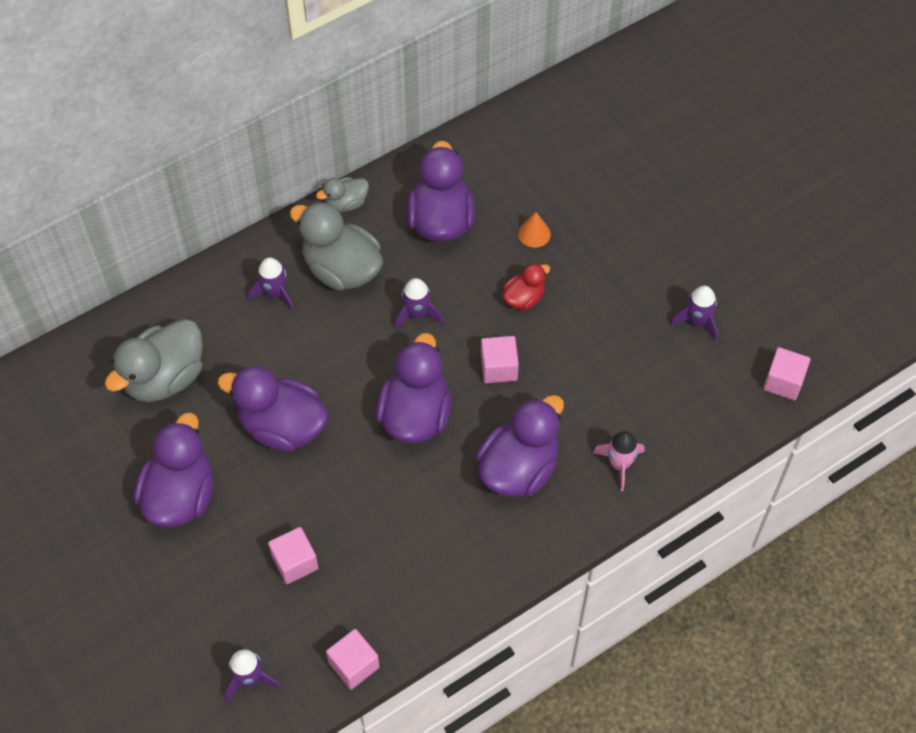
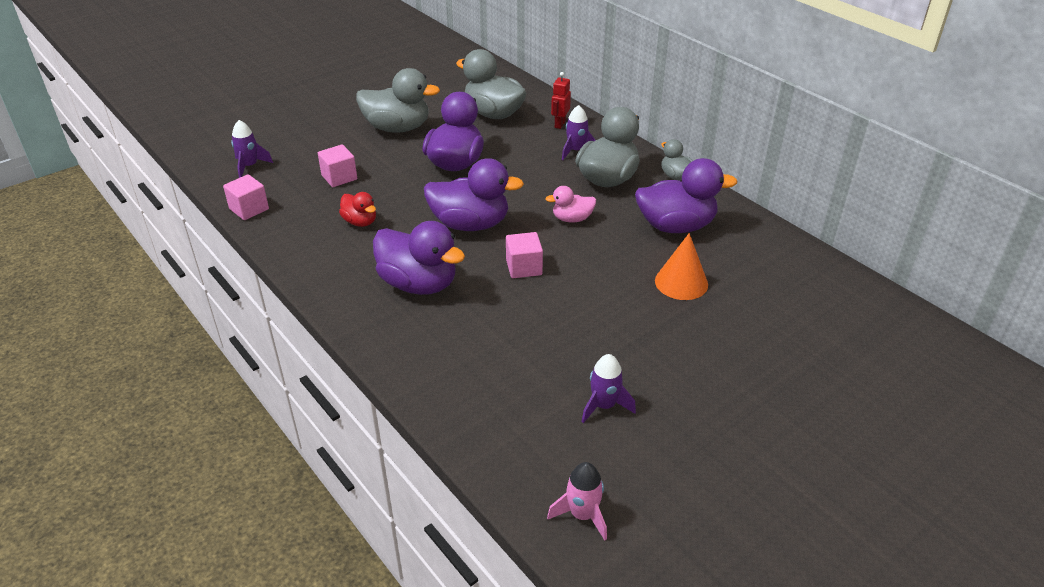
camera: 85 degrees right, 20 degrees down
(180, 495) = (397, 128): purple duck -> grey duck
(207, 304) = (560, 124): none -> red robot
(417, 314) = (572, 219): purple rocket -> pink duck
(524, 298) = (603, 279): red duck -> red duck (360, 222)
(534, 234) = (681, 282): orange cone -> orange cone, size x1.61
(619, 464) = (423, 349): pink rocket -> pink rocket (582, 515)
(783, 382) = (535, 485): pink cube -> none

